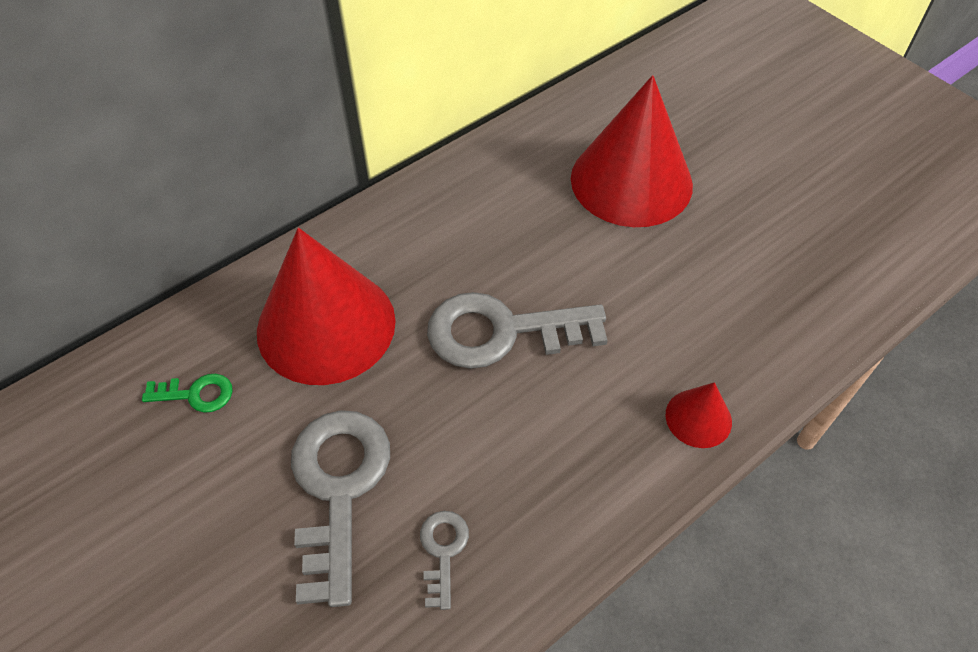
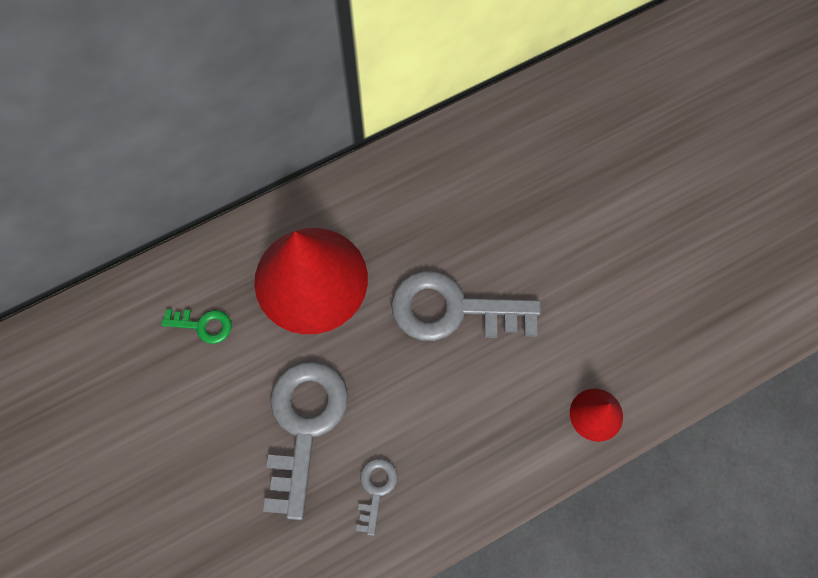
camera: 10 degrees right, 15 degrees up
(631, 181) = (593, 177): red cone -> none

